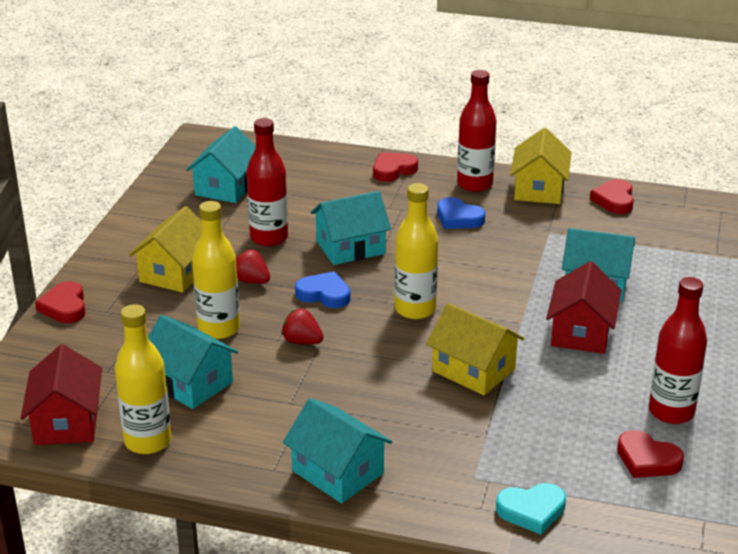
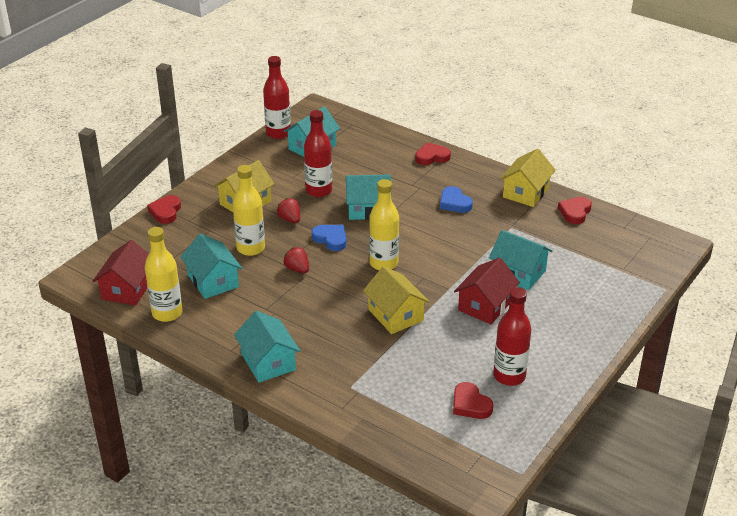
camera: 20 degrees right, 5 degrees up
(474, 184) = (482, 179): red bottle -> red bottle (278, 133)
(531, 511) = (372, 418): turquoise heart -> none

